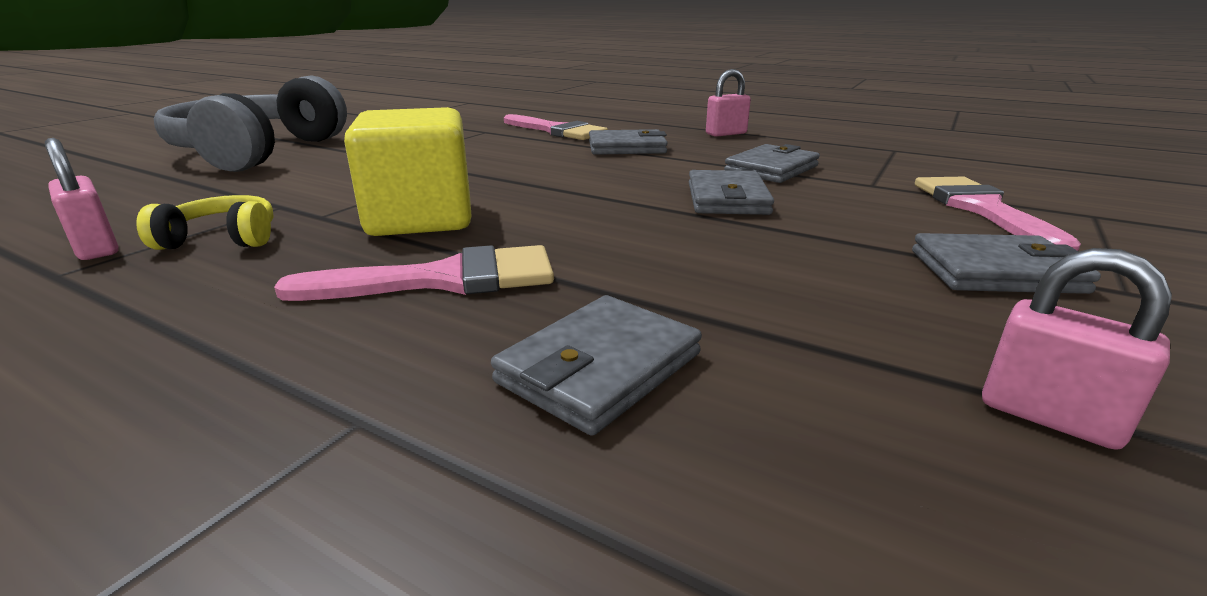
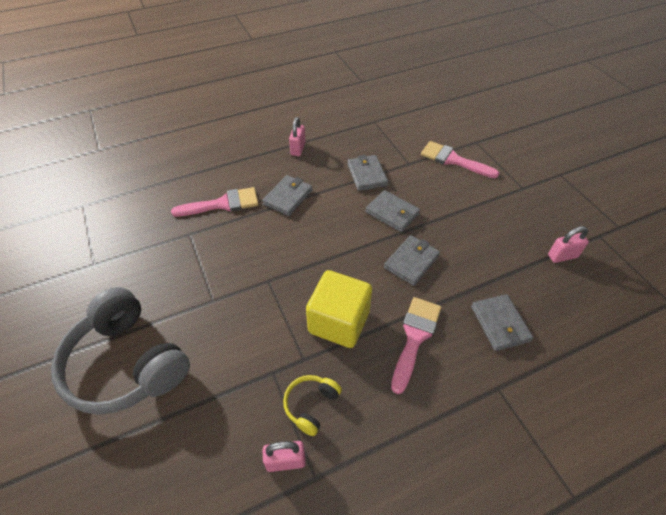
camera: 55 degrees left, 25 degrees up
(995, 271) = (497, 201): grey wallet -> grey wallet (411, 262)

